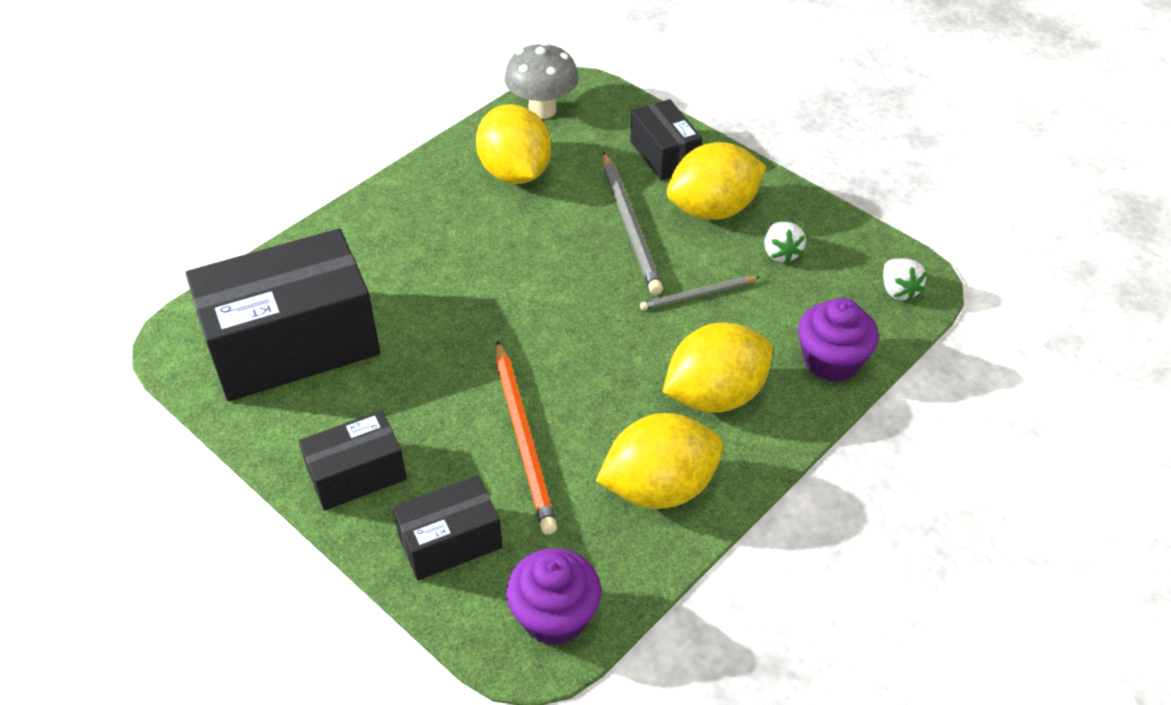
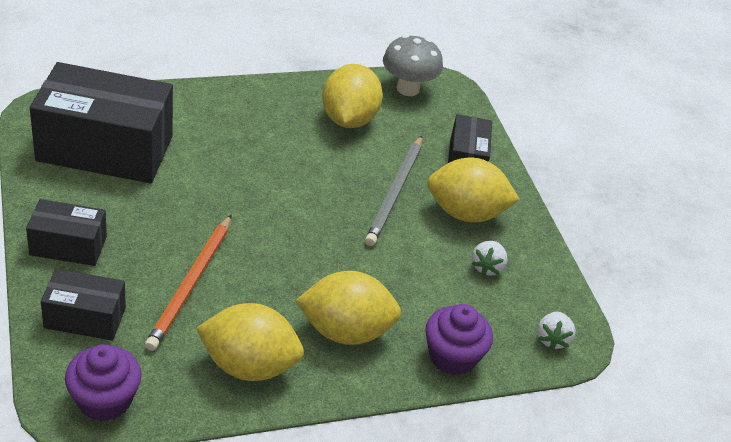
camera: 25 degrees right, 5 degrees down
(697, 295) = (398, 261): grey pencil -> none

